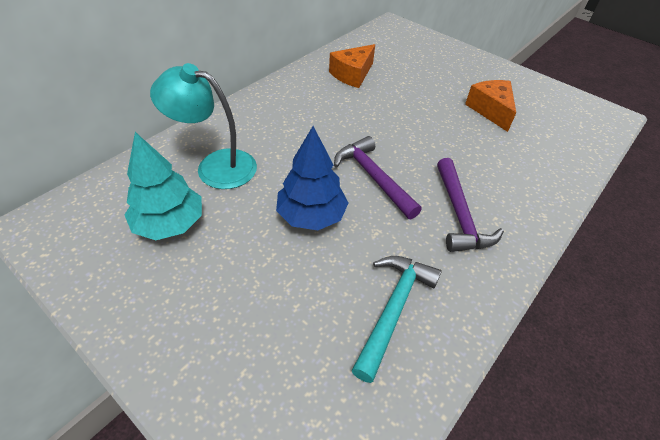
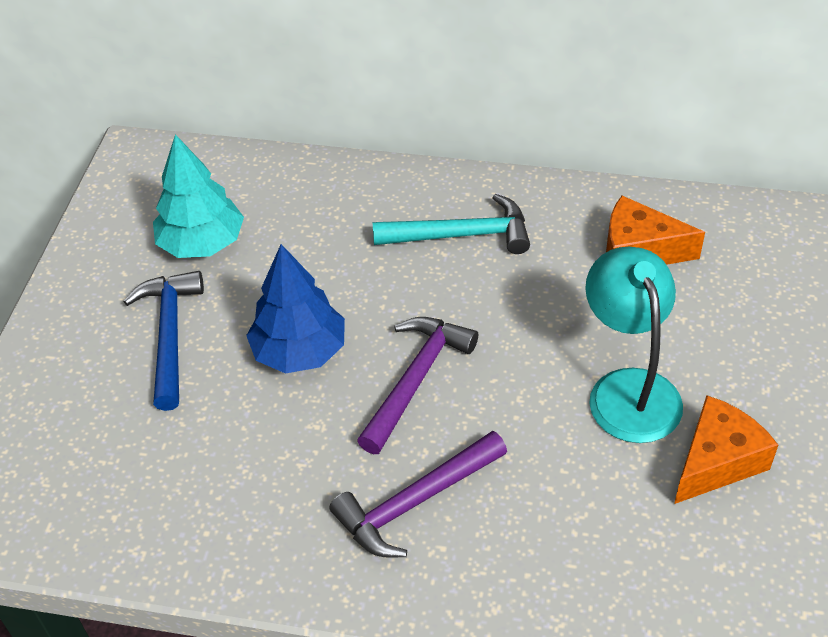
camera: 65 degrees right, 0 degrees up
(215, 166) = (315, 225): turquoise lamp -> turquoise lamp (628, 389)
(237, 277) = (169, 336): none -> blue hammer
(393, 309) = (209, 490): turquoise hammer -> turquoise hammer (461, 235)

